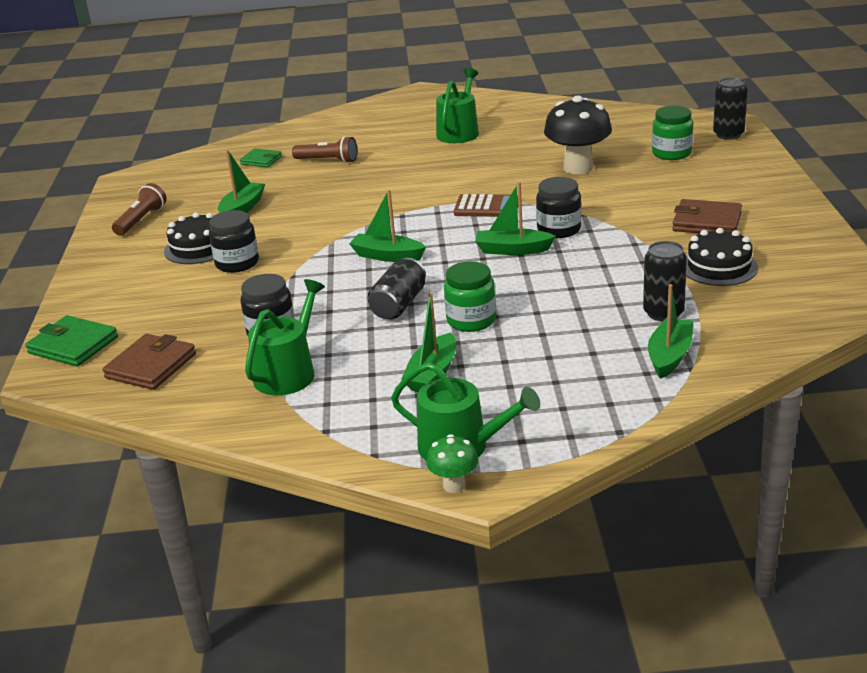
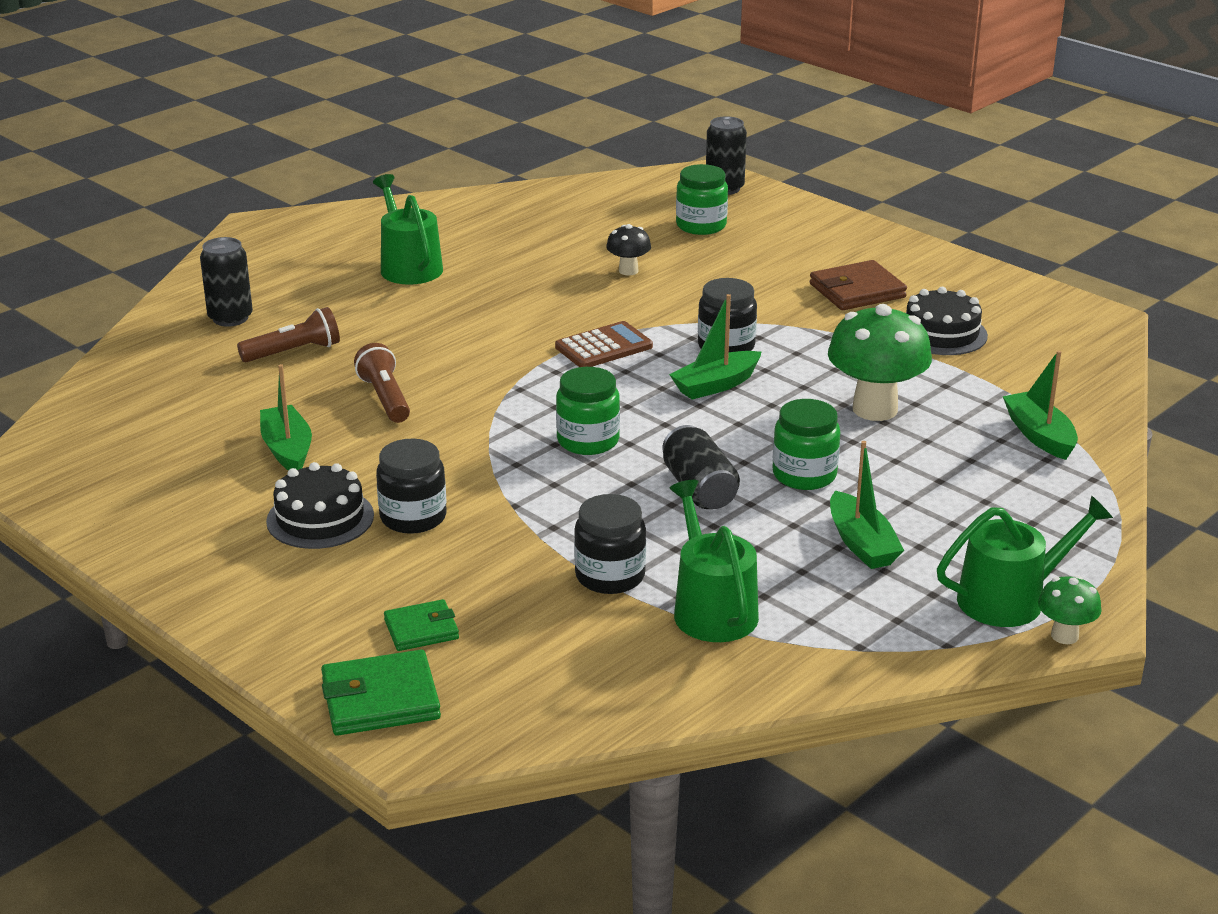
camera: 45 degrees left, 0 degrees up
(141, 220) = (161, 515): brown flashlight -> brown flashlight (385, 398)
(151, 366) = (535, 675): brown wallet -> none
(261, 160) = (192, 380): green wallet -> green wallet (421, 629)
(387, 256) = (588, 441): green boat -> green jar
(578, 168) = (628, 271): black mushroom -> black mushroom, size x0.50
(585, 298) = (875, 409): none -> green mushroom
(663, 313) = (968, 397): black can -> black can (230, 318)

